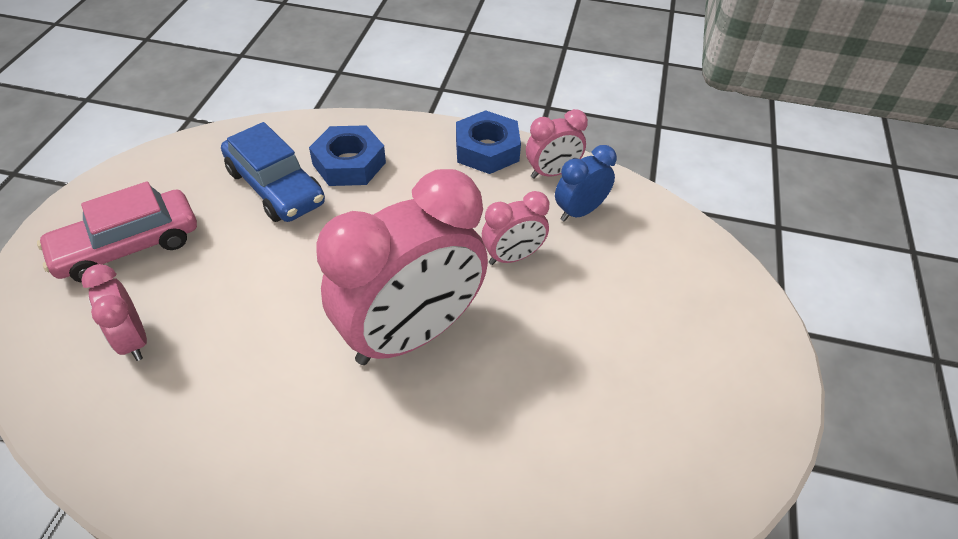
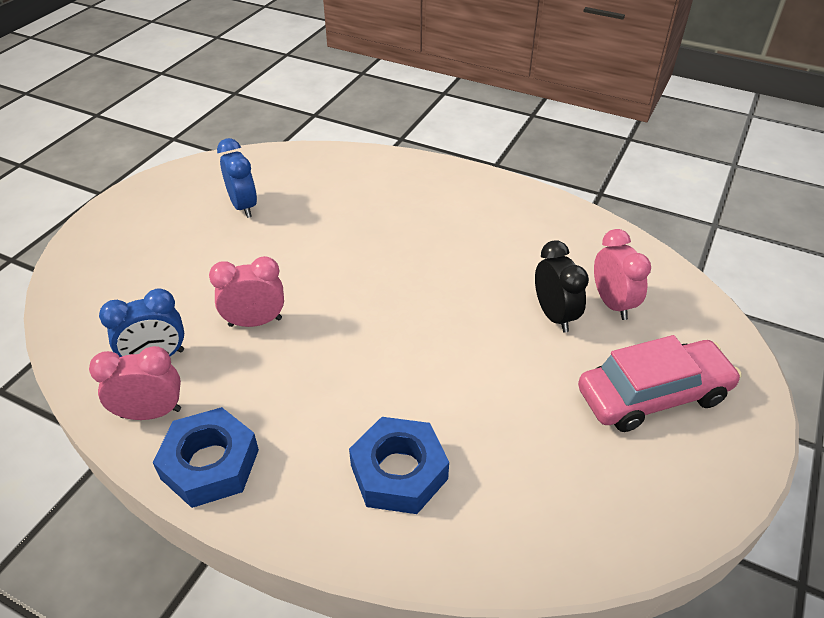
camera: 165 degrees left, 5 degrees down
(204, 313) = (554, 315): none -> black clock
(275, 187) = (496, 449): blue car -> none
(411, 334) = (373, 273): pink clock -> none
(617, 413) = (243, 206): none -> blue clock

